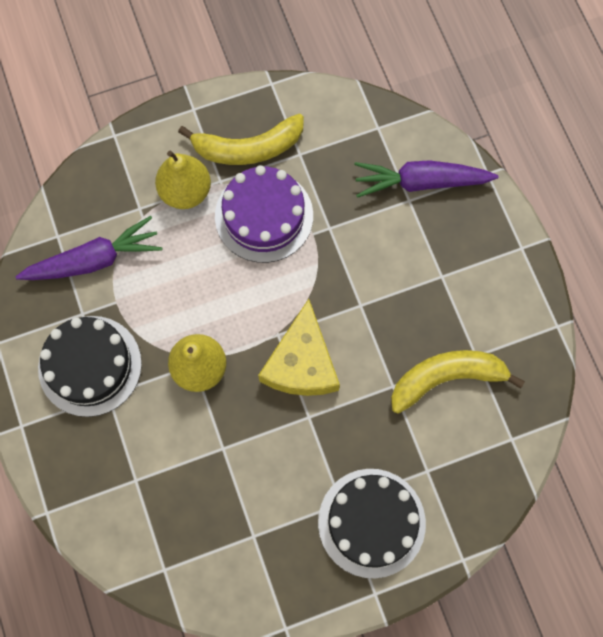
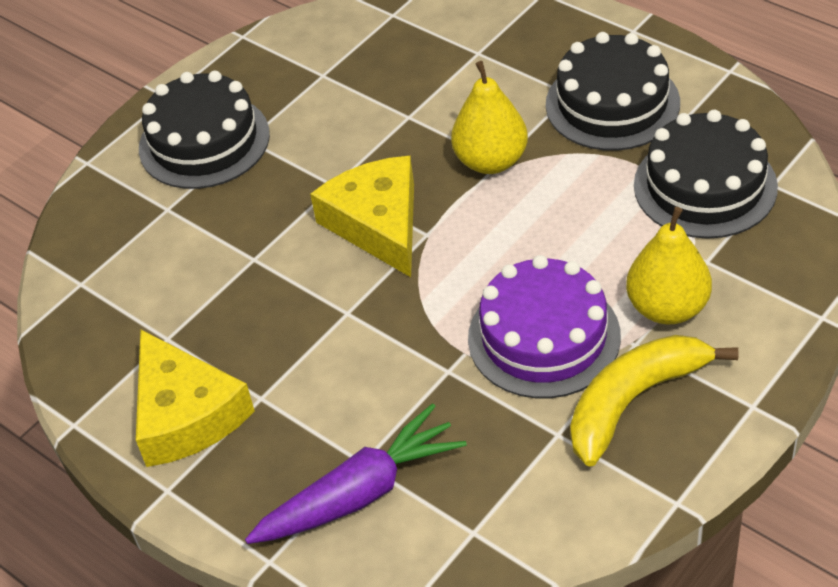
camera: 155 degrees right, 25 degrees down
(94, 260) = (705, 186): purple carrot -> black cake
(446, 378) = (192, 297): yellow banana -> none
(489, 291) = (186, 414): none -> yellow cheese

